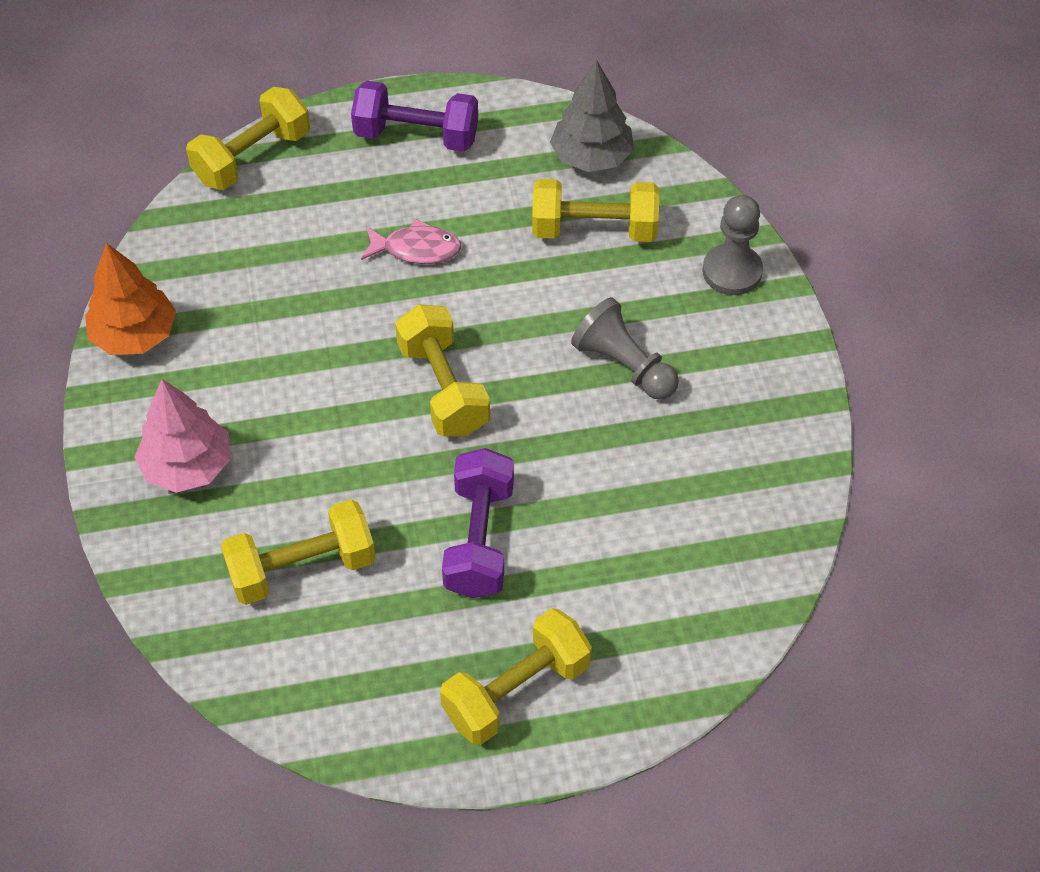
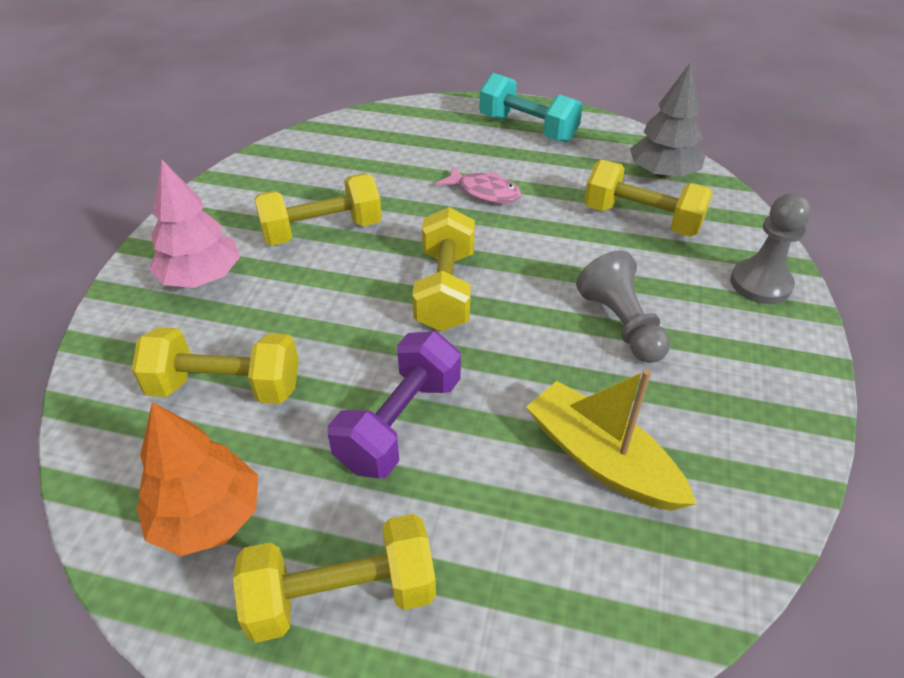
camera: 25 degrees right, 10 degrees down
(135, 335) = (237, 184): orange tree -> orange tree (207, 517)
(252, 157) = (400, 111): yellow dumbbell -> yellow dumbbell (322, 231)
(416, 136) = (528, 128): purple dumbbell -> turquoise dumbbell
(660, 504) = (601, 459): none -> yellow boat

